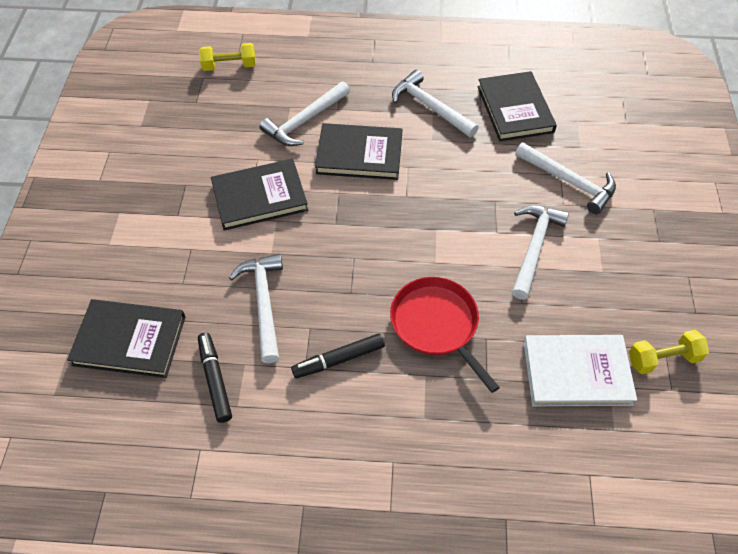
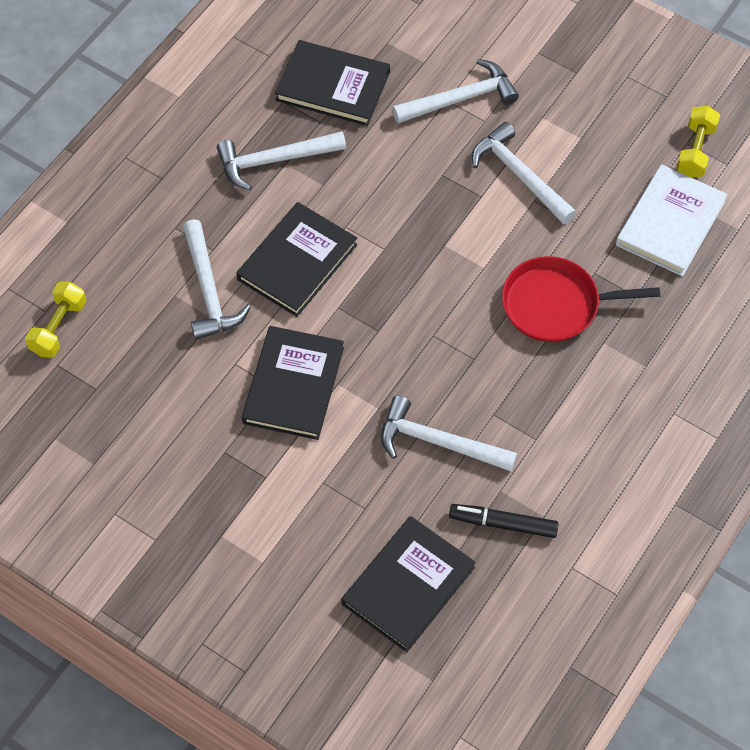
camera: 60 degrees left, 5 degrees up
(338, 359) = (544, 406): black marker -> none

